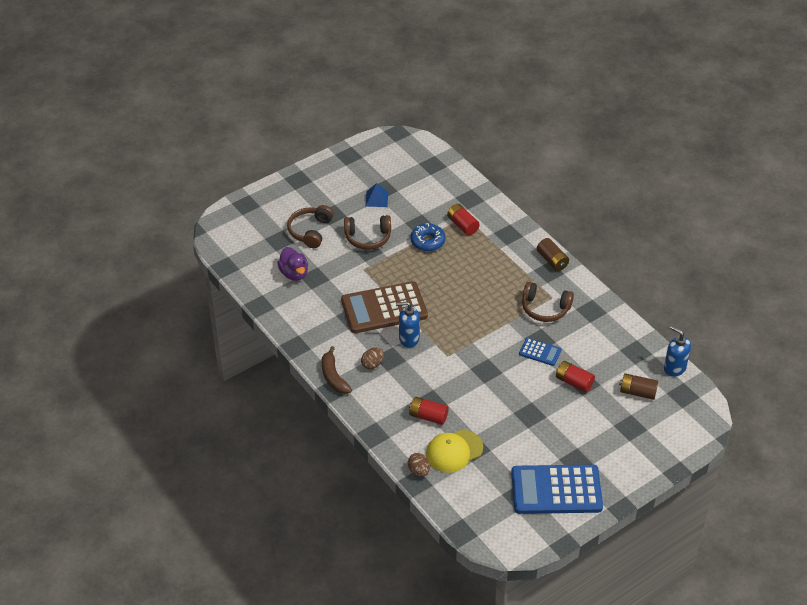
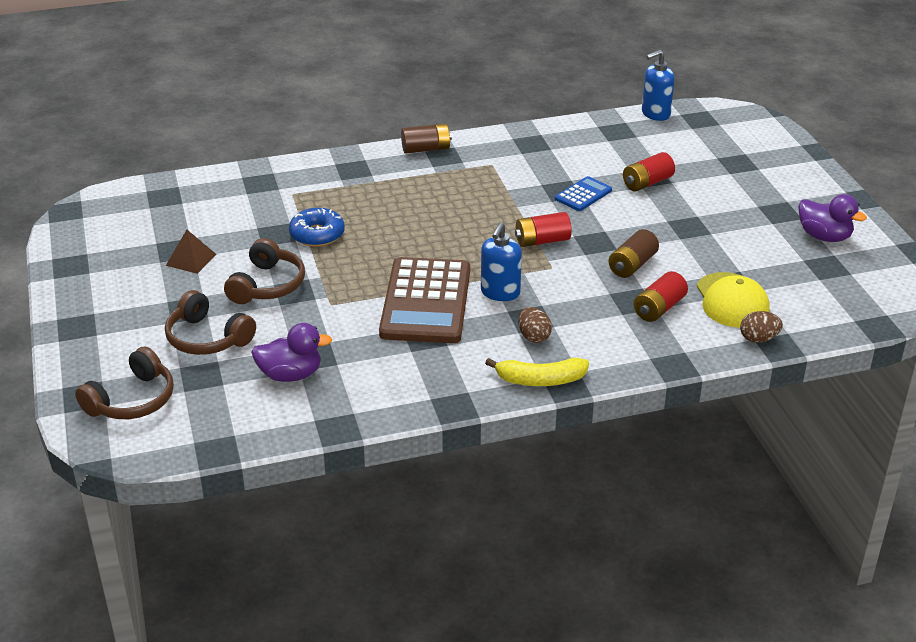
camera: 70 degrees left, 10 degrees down
(333, 377) = (540, 380): brown banana -> yellow banana
(376, 199) = (191, 259): blue pyramid -> brown pyramid
(462, 225) = (308, 199): red battery -> red battery (542, 241)
(545, 308) = (508, 173): brown headphones -> brown headphones (132, 400)
(556, 490) = (824, 236): blue calculator -> purple duck
(637, 392) = (683, 145): brown battery -> brown battery (632, 265)

